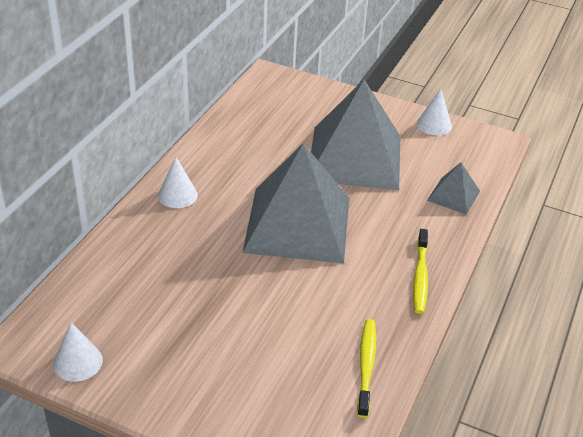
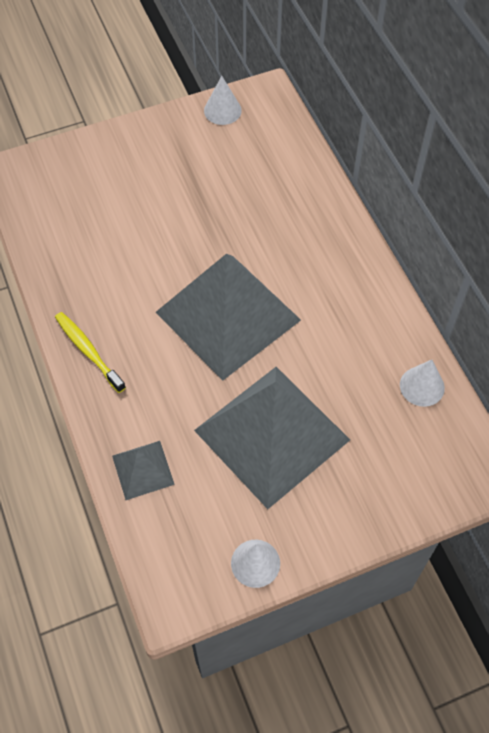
camera: 135 degrees right, 20 degrees up
(177, 195) = (343, 260): white cone -> white cone (422, 386)
(366, 366) = (56, 248): yellow toothbrush -> none

